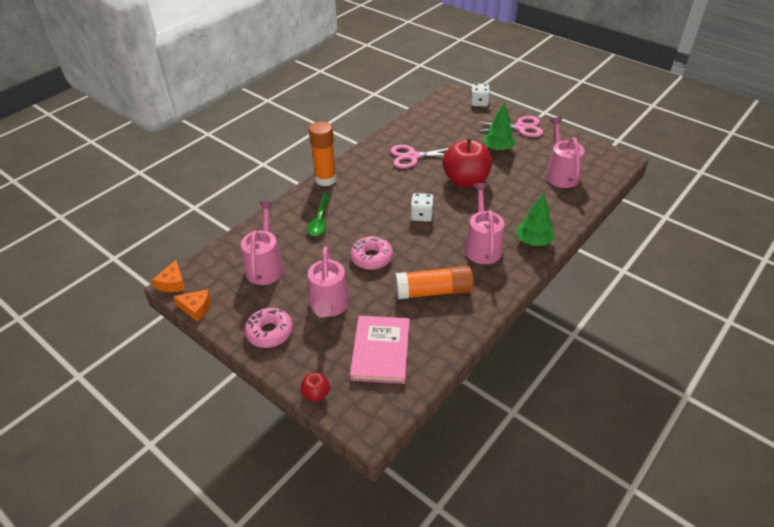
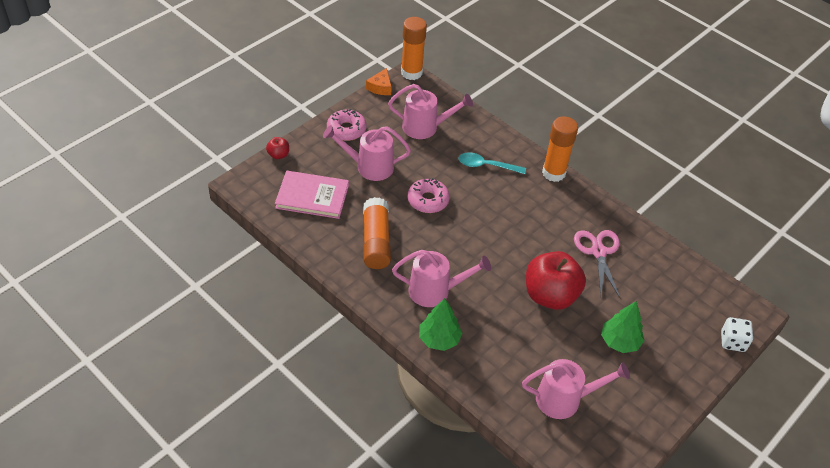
camera: 90 degrees right, 5 degrees up
(173, 283) = (411, 73): orange cheese -> orange glue stick
(320, 220) = (486, 166): green spoon -> turquoise spoon
(421, 215) = (489, 246): white dice -> none
(520, 127) = (672, 378): pink scissors -> none

